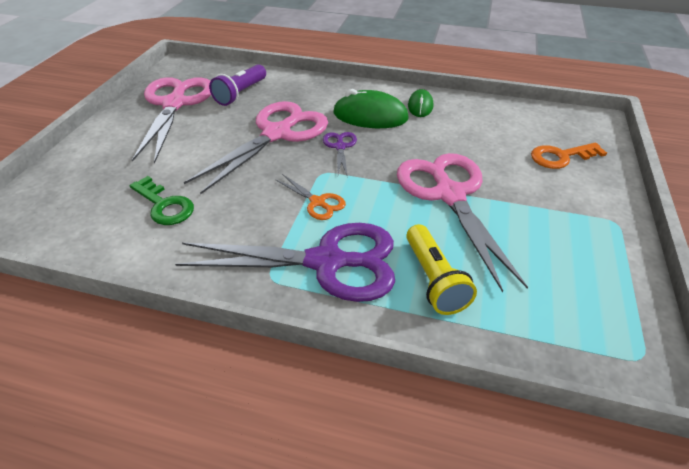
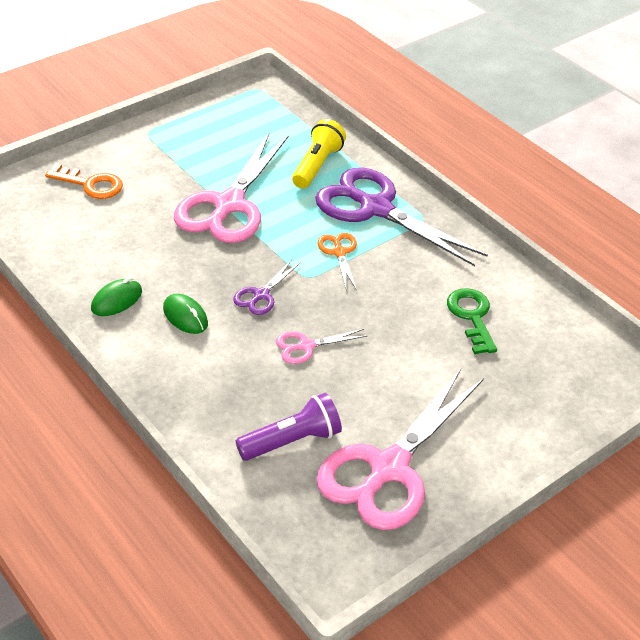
camera: 145 degrees left, 0 degrees up
(277, 133) = (305, 346): pink scissors -> pink scissors, size x0.44
(370, 116) = (185, 316): green mouse -> green mouse, size x0.58

